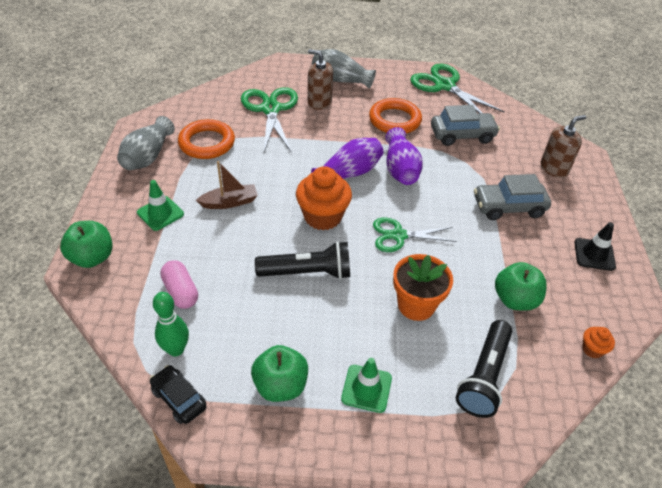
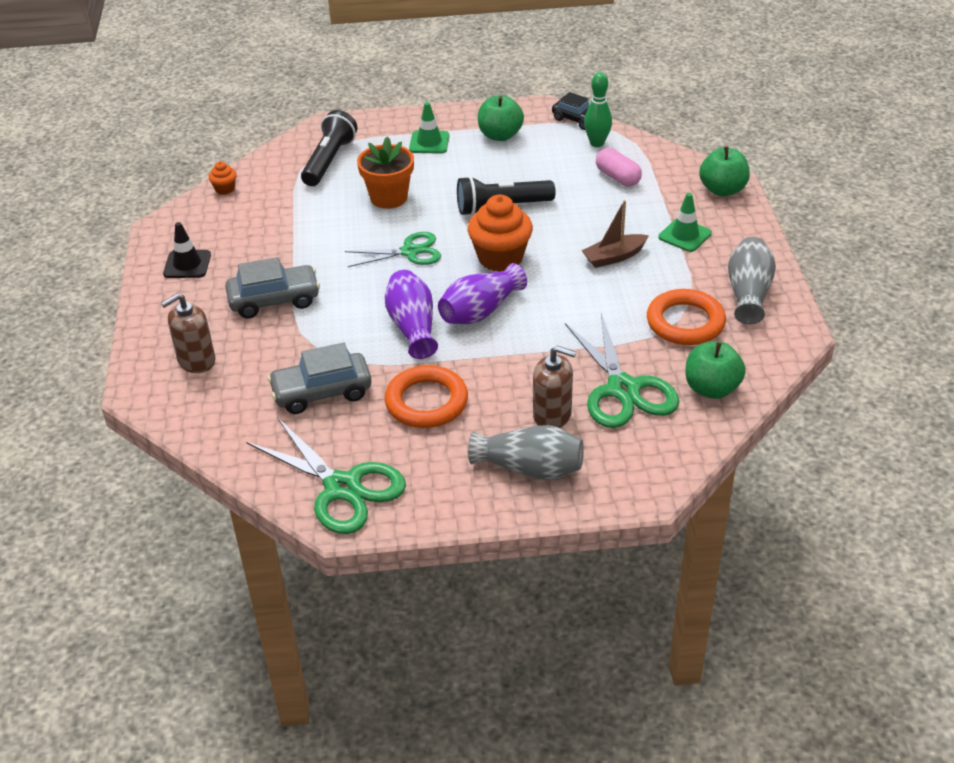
camera: 175 degrees right, 5 degrees down
(515, 300) = (289, 214): green apple -> green apple (711, 388)

